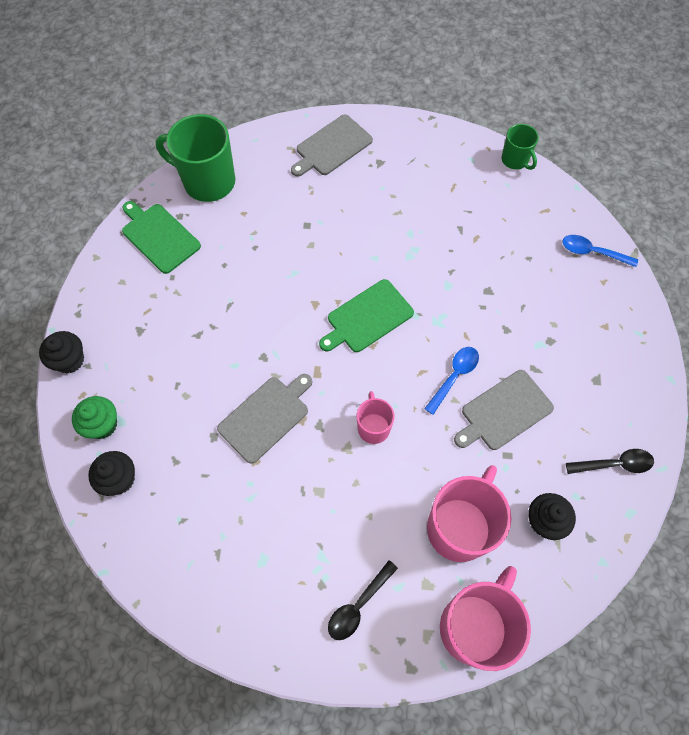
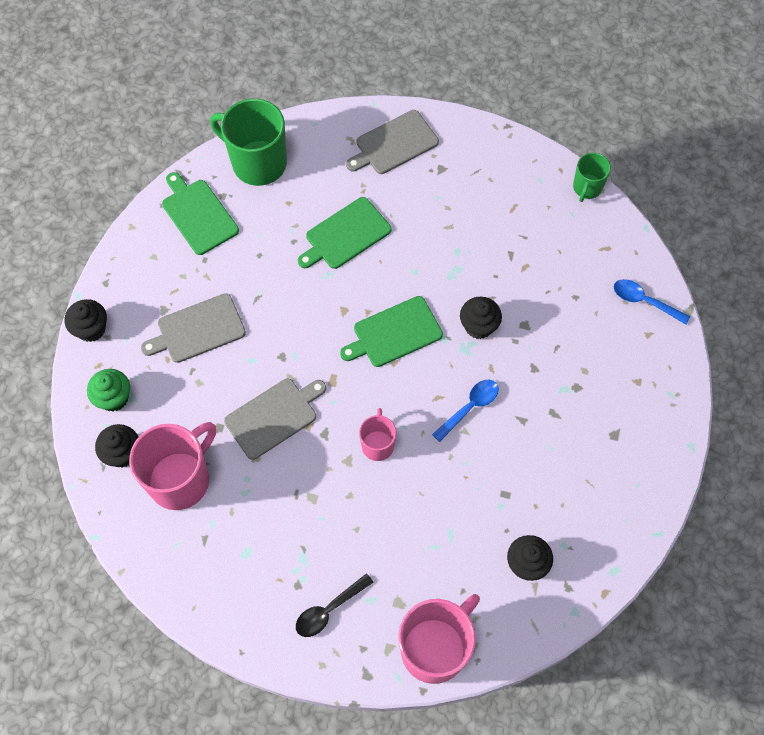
camera: 10 degrees right, 0 degrees up
(303, 234) = (346, 235): none -> green cutting board
(445, 298) = (478, 326): none -> black cupcake
(459, 527) = (442, 554): pink mug -> pink mug (181, 479)
(504, 412) = (512, 451): grey cutting board -> grey cutting board (198, 330)
(515, 160) = (587, 188): green mug -> green mug turned 45 degrees clockwise
(614, 464) = (611, 521): black spoon -> none

